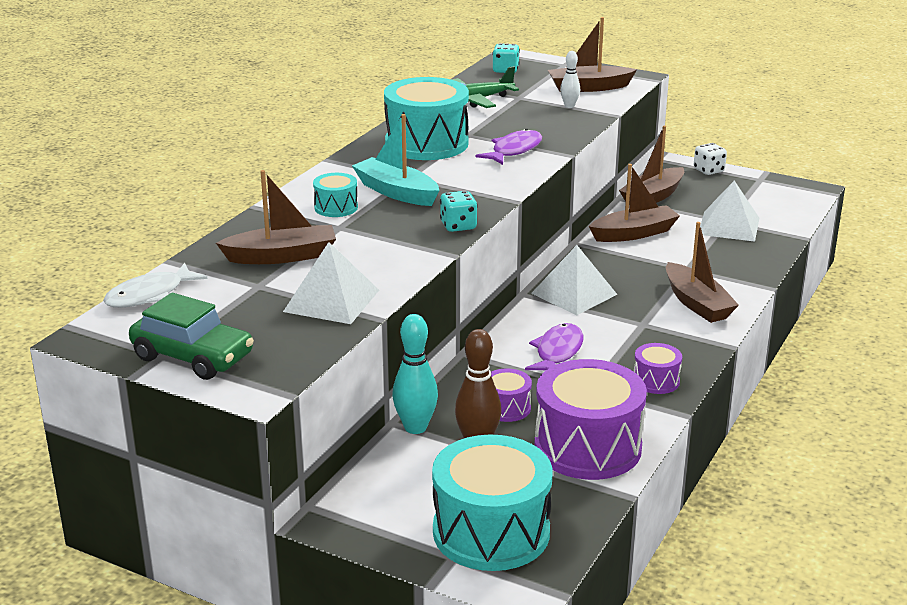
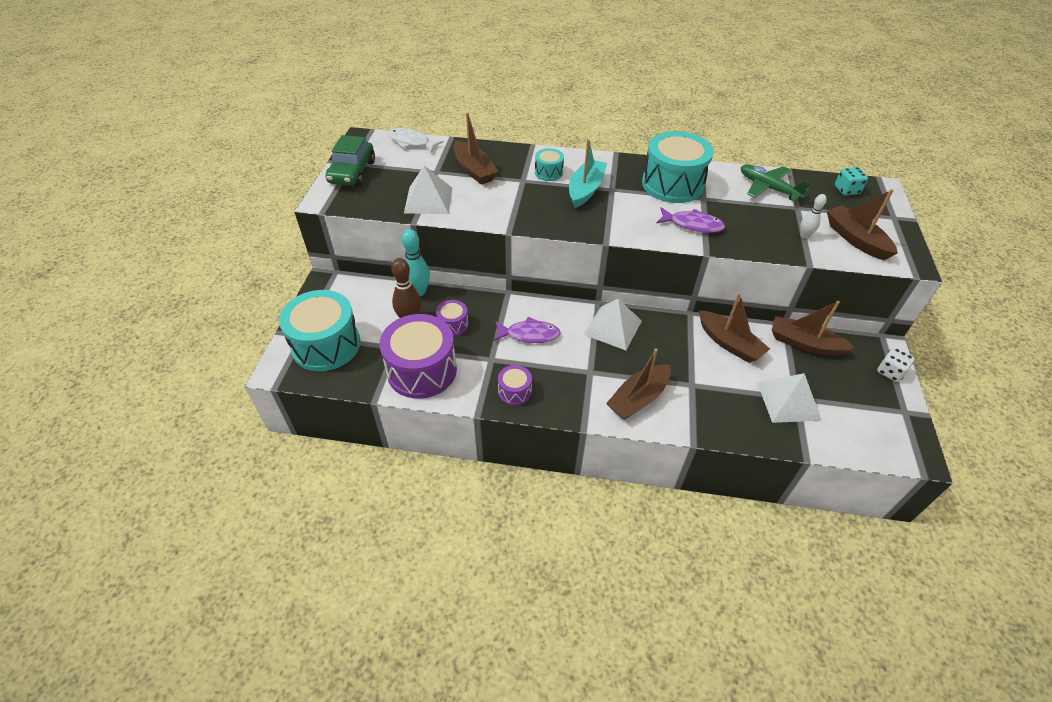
camera: 70 degrees right, 20 degrees up
(458, 226) = (551, 225): turquoise dice -> none

